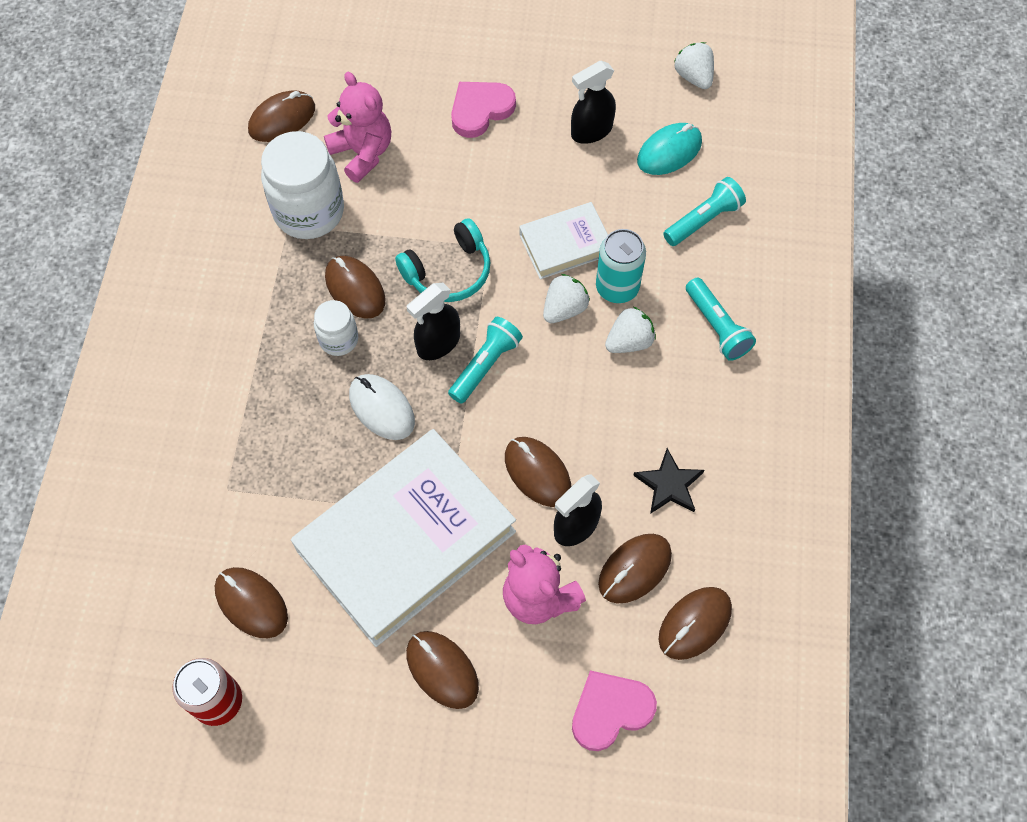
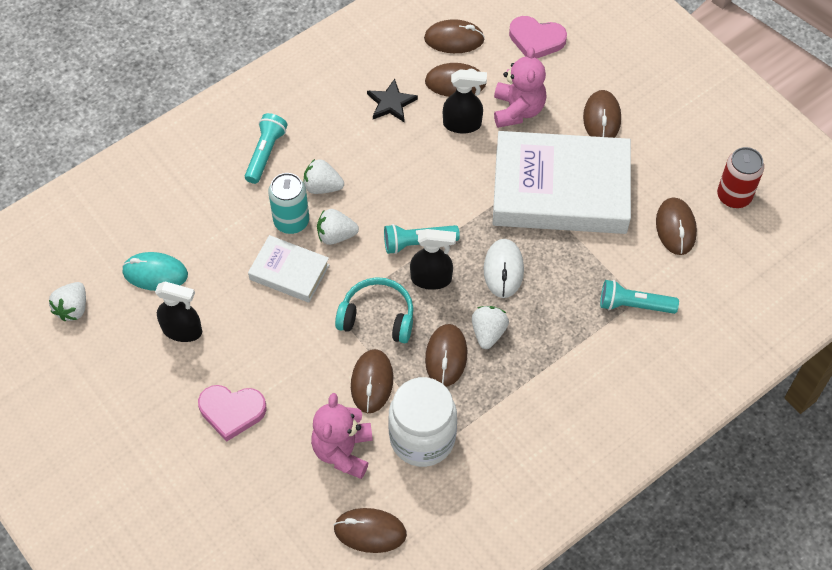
camera: 135 degrees left, 5 degrees down
(338, 339) = (488, 333): white jar -> white strawberry
(537, 473) = (453, 164): brown mouse -> brown mouse (372, 382)
(704, 220) = (192, 215): turquoise flashlight -> turquoise flashlight (634, 305)

